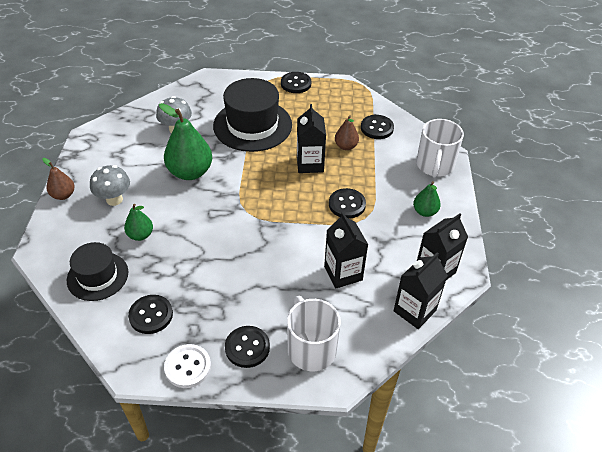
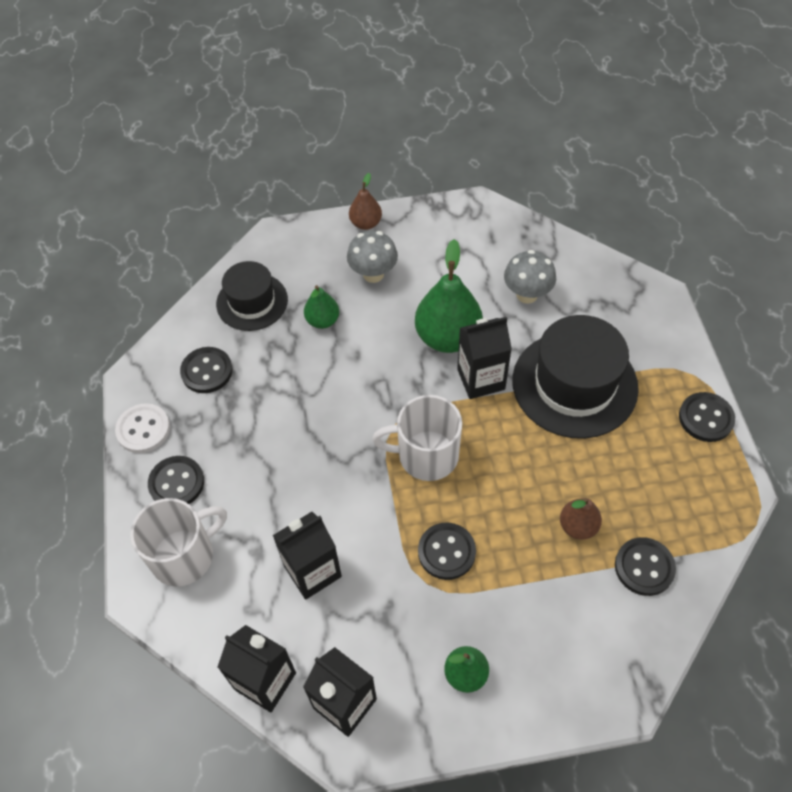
camera: 80 degrees right, 10 degrees up
(310, 164) = (517, 482): black carton -> black carton (481, 379)
(434, 165) = (583, 679): white mug -> white mug (426, 455)

